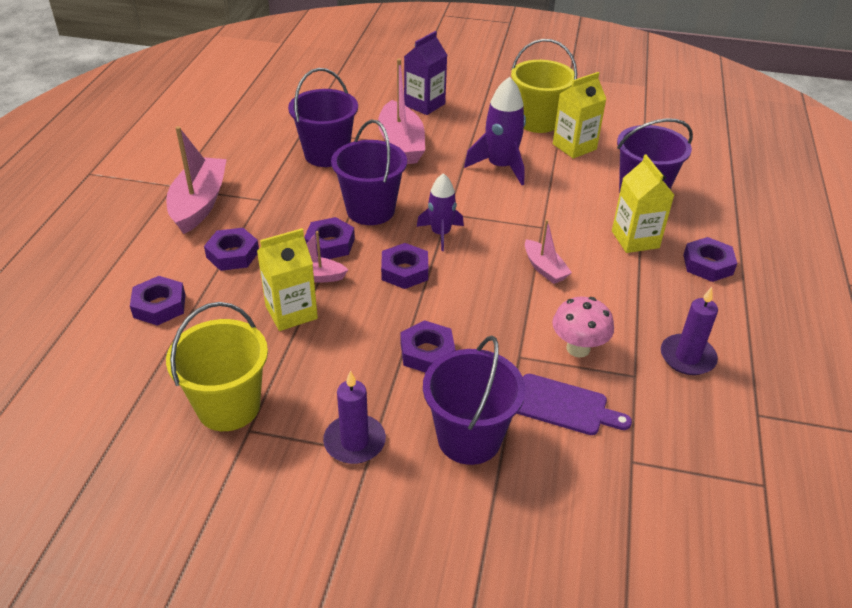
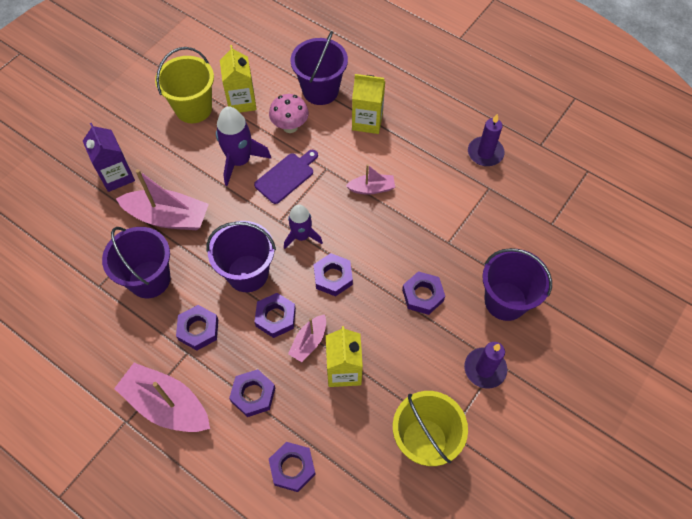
camera: 65 degrees left, 20 degrees up
(564, 406) = (499, 237): purple cutting board -> purple cutting board (286, 176)
(578, 348) = (455, 206): pink mushroom -> pink mushroom (290, 127)
(707, 264) = (410, 96): purple nut -> purple nut (198, 329)

